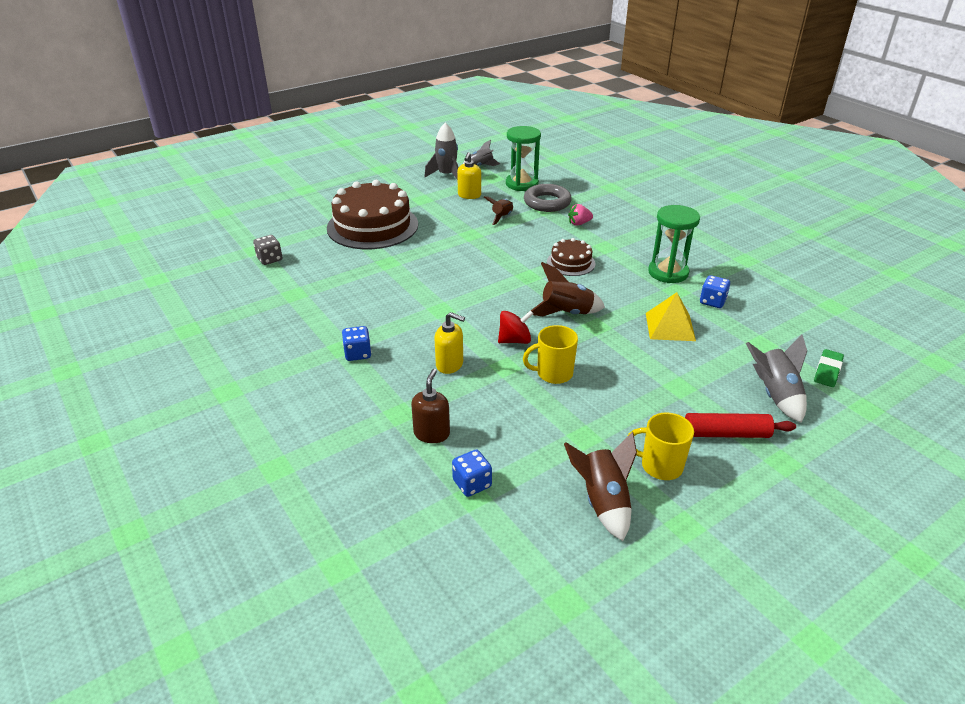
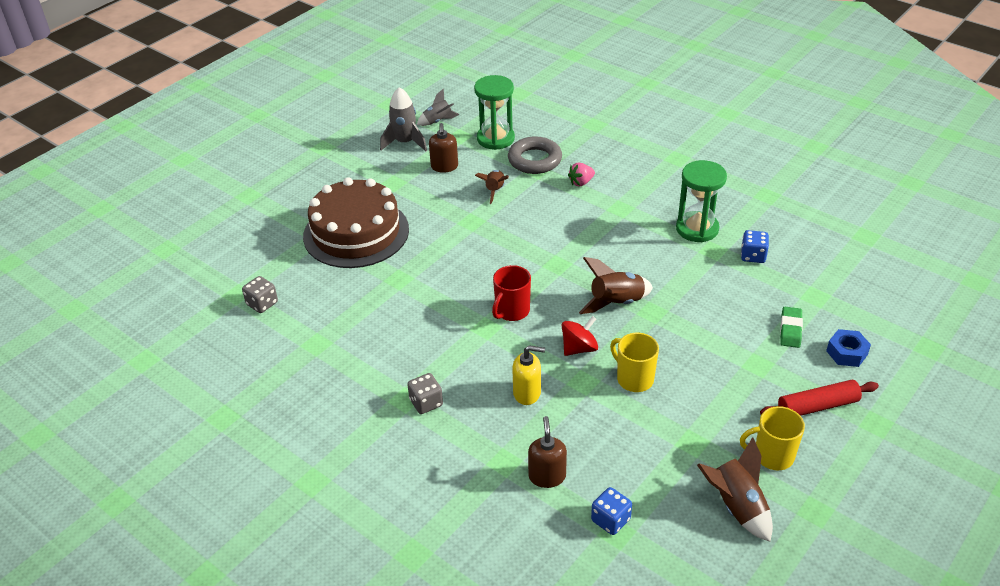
camera: 15 degrees left, 5 degrees up
(358, 353) = (426, 403): blue dice -> grey dice
(469, 195) = (444, 167): yellow soap dispenser -> brown soap dispenser
(470, 302) = (512, 311): none -> red mug
(553, 373) = (634, 379): yellow mug -> yellow mug turned 75 degrees clockwise
(571, 263) = (594, 237): brown cake -> none
(670, 326) = (723, 296): yellow pyramid -> none
(775, 395) = (846, 353): grey rocket -> blue nut
(827, 371) = (884, 314): green eraser -> green eraser (790, 330)

